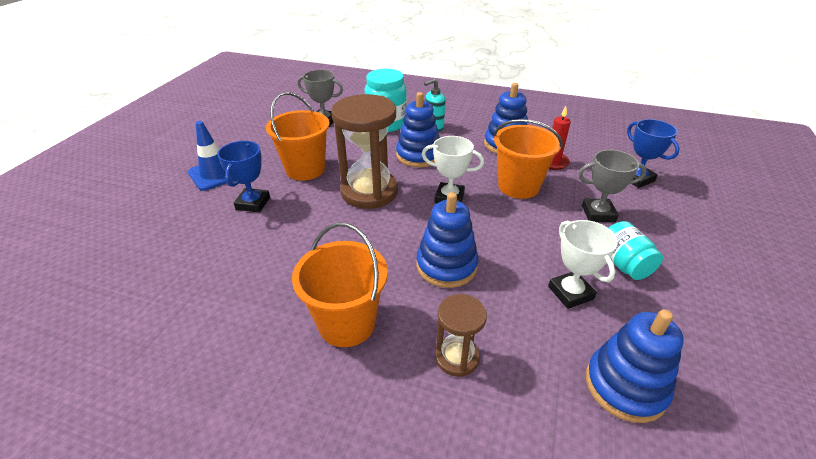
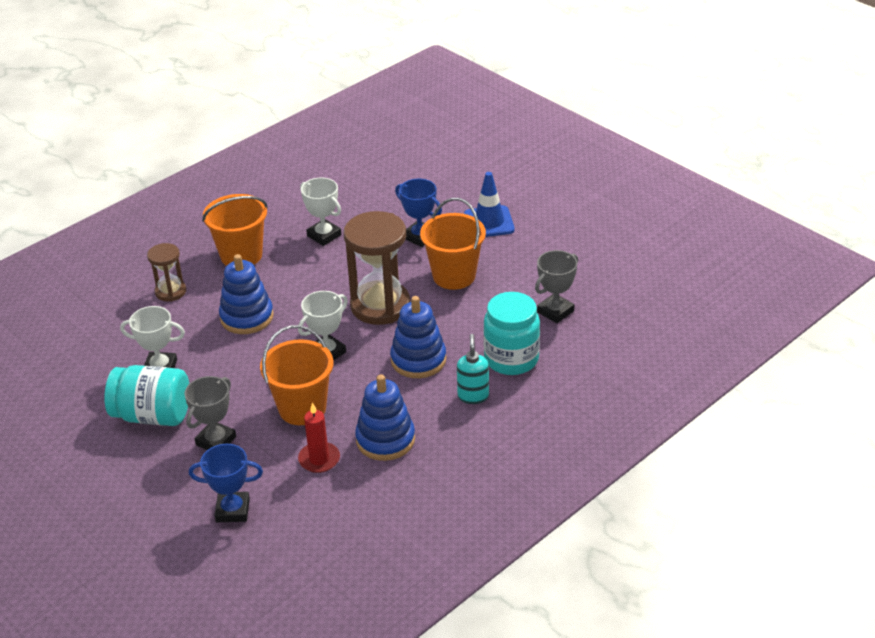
camera: 120 degrees right, 0 degrees up
(275, 268) = (324, 235): none -> white trophy
(623, 264) = (153, 415): turquoise jar -> turquoise jar, size x1.53
(625, 386) = (81, 351): blue stacking toy -> none

